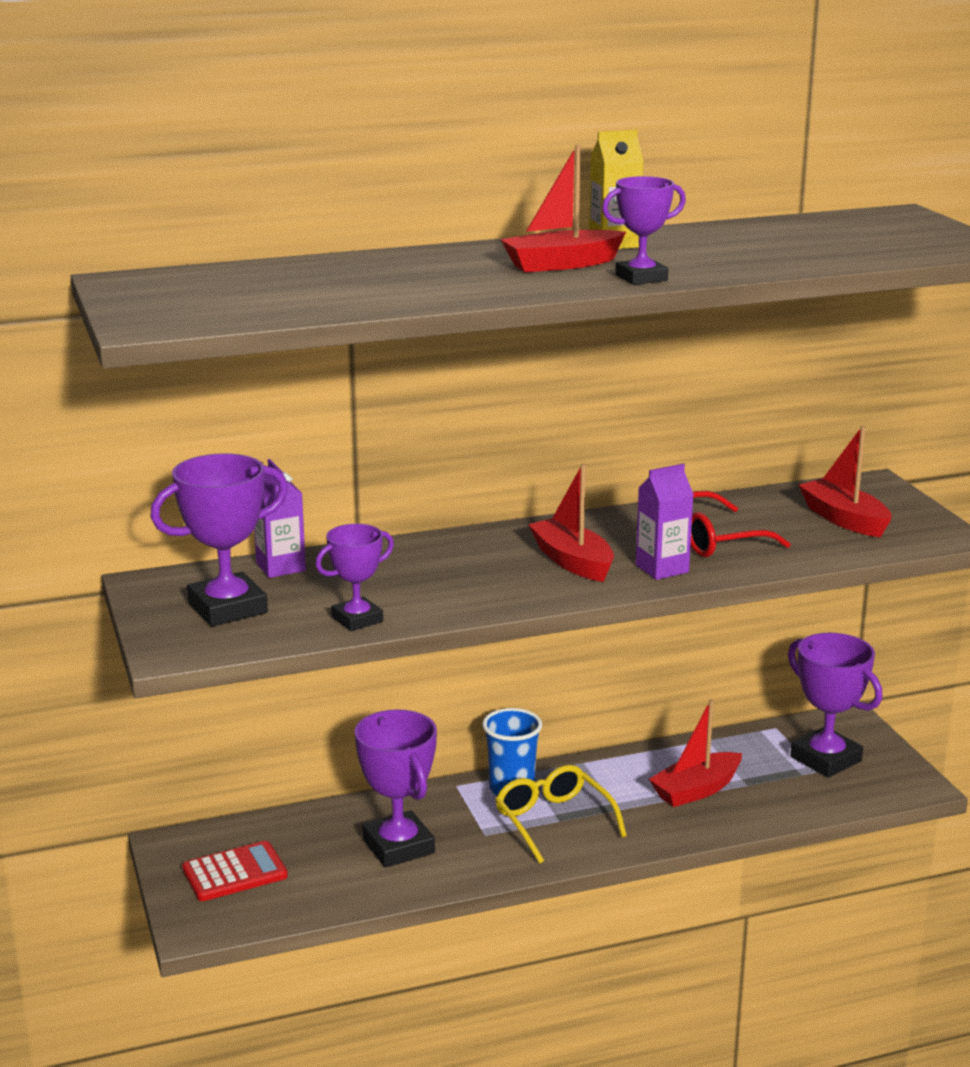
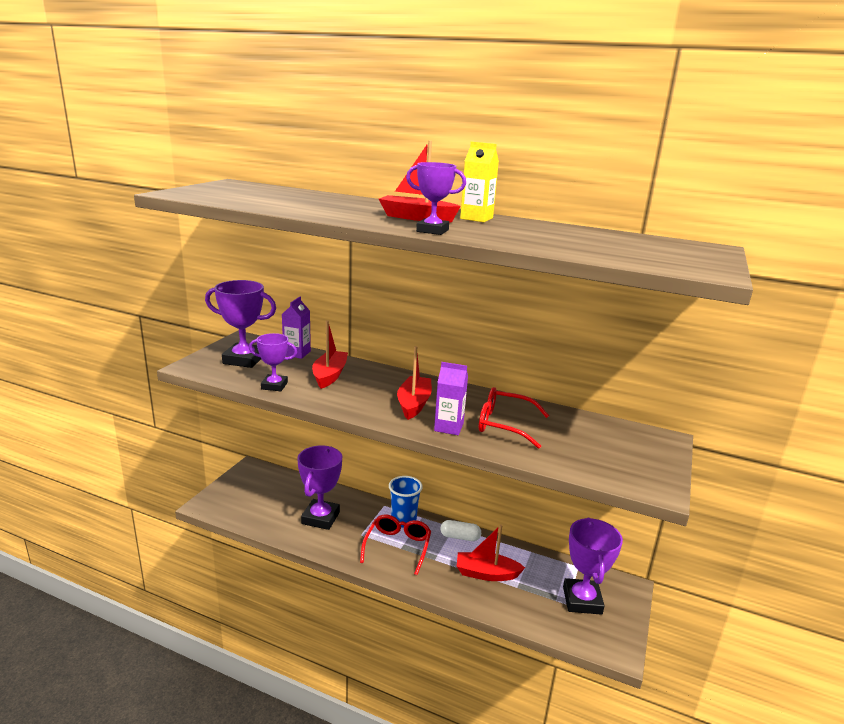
camera: 40 degrees right, 0 degrees up
(234, 873) = (251, 492): red calculator -> none
(553, 821) = (397, 547): yellow glasses -> red glasses
(608, 769) = (460, 537): none -> white capsule
(844, 519) = (605, 449): red boat -> red boat (330, 375)

